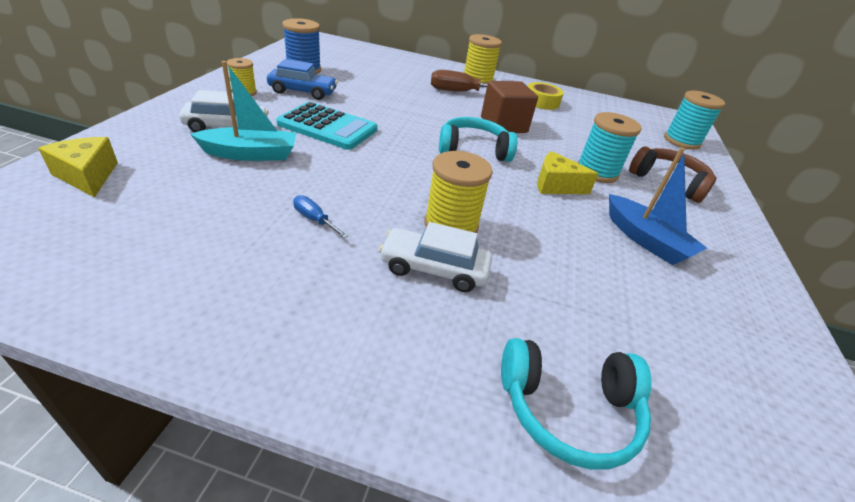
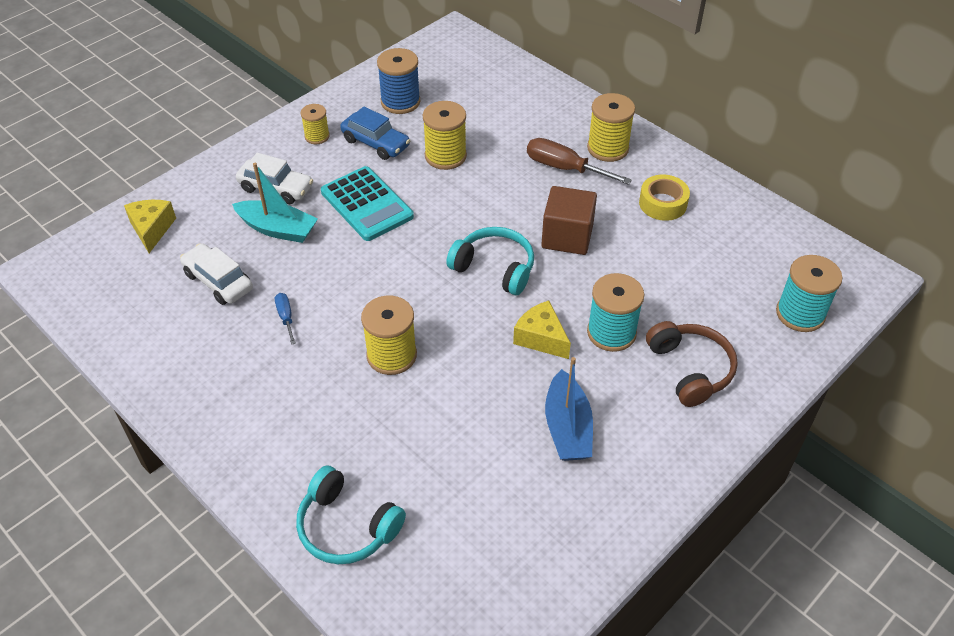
camera: 35 degrees right, 10 degrees up
(368, 94) = (445, 156): none -> yellow spool
(434, 269) = (344, 392): white car -> white car (218, 281)

